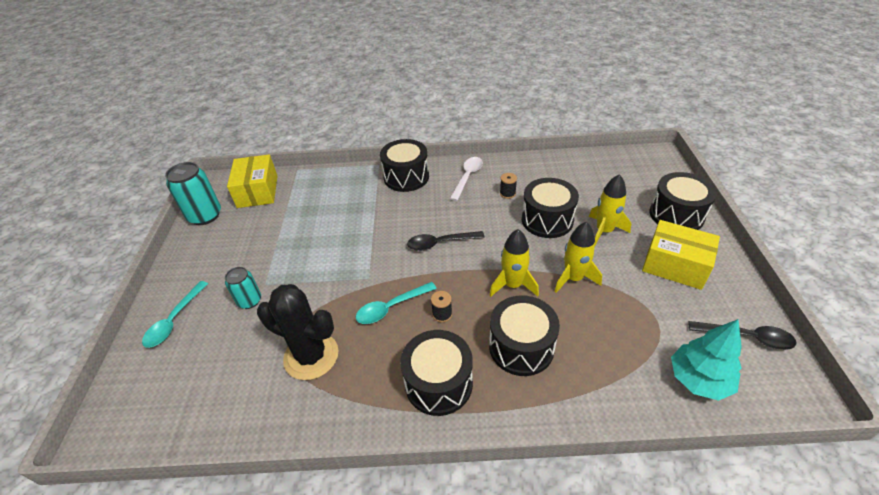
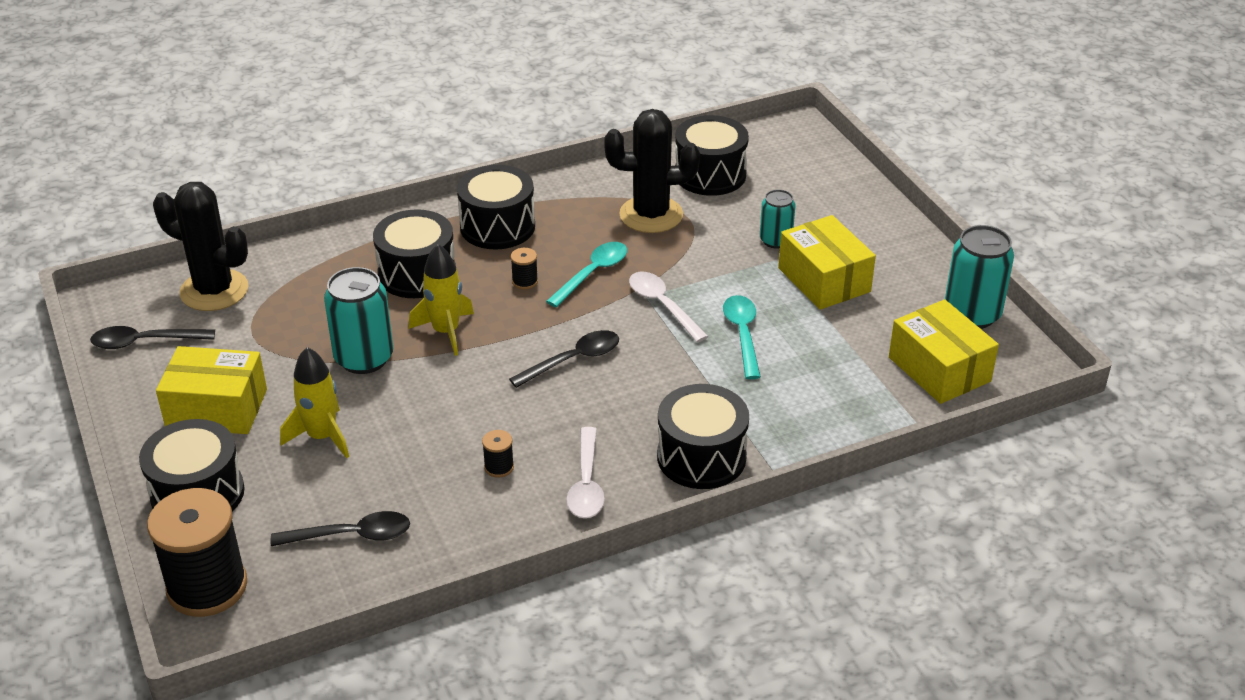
camera: 155 degrees right, 5 degrees down
(174, 320) = (842, 205): turquoise spoon -> turquoise spoon (742, 334)
(253, 260) = (824, 280): none -> yellow box
(363, 267) = (662, 305): none -> white spoon
(547, 220) = (417, 434): black drum -> black drum (710, 174)
(573, 278) = (364, 358): yellow rocket -> turquoise can
(589, 178) = (352, 535): none -> black spoon
(662, 172) = (207, 587): none -> black spool
(699, 379) = (214, 291): turquoise tree -> black cactus

